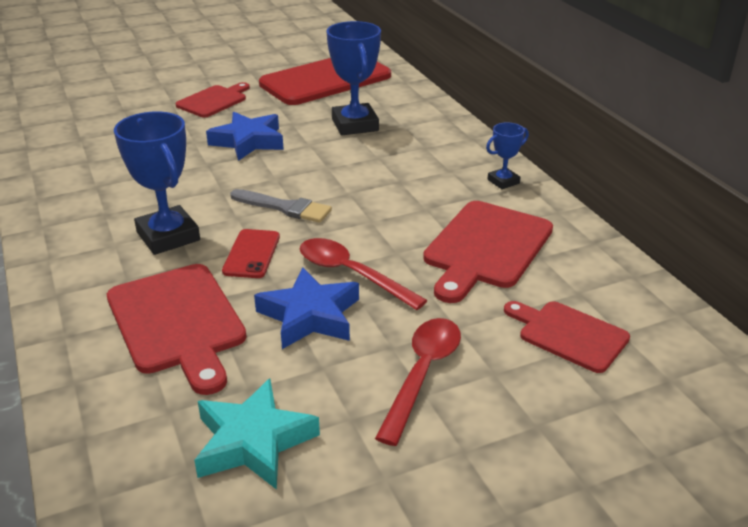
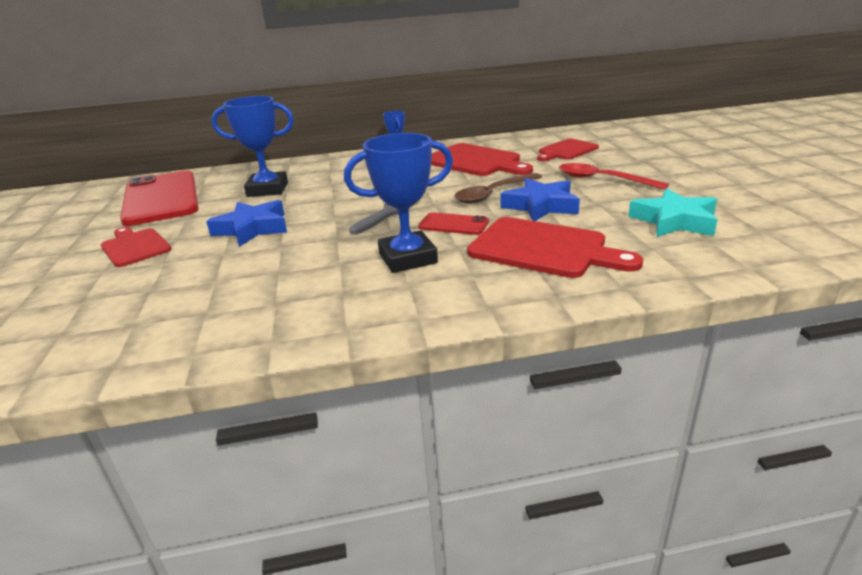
camera: 75 degrees left, 5 degrees down
(177, 322) = (543, 249): red cutting board -> red cutting board turned 45 degrees clockwise
(351, 274) = (493, 194): red spoon -> brown spoon

